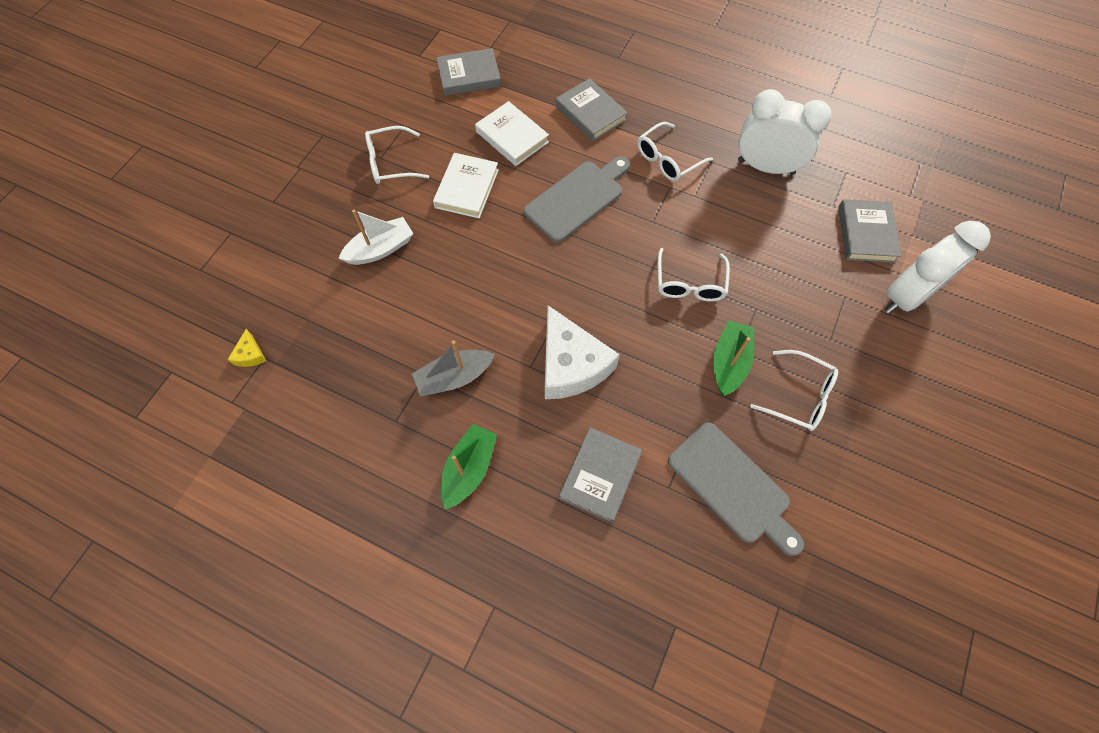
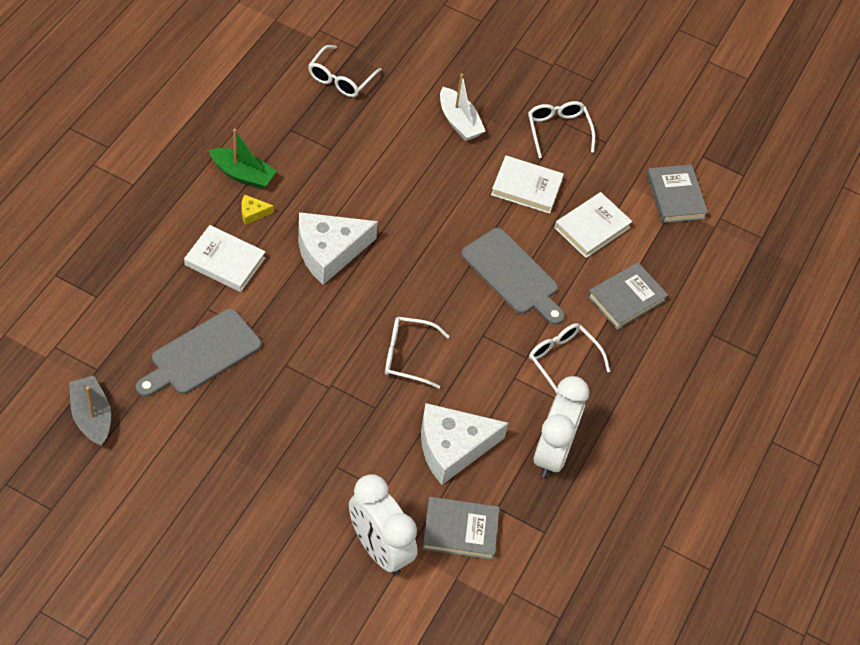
camera: 85 degrees right, 10 degrees down
(250, 354) = (360, 39): yellow cheese -> yellow cheese (253, 213)
(454, 377) = (325, 169): grey boat -> grey boat (92, 417)
(600, 475) = (225, 261): grey book -> white book
(729, 362) = (319, 373): green boat -> none
(782, 242) = (452, 447): none -> white cheese
(799, 396) = (279, 425): white glasses -> white glasses (340, 79)

